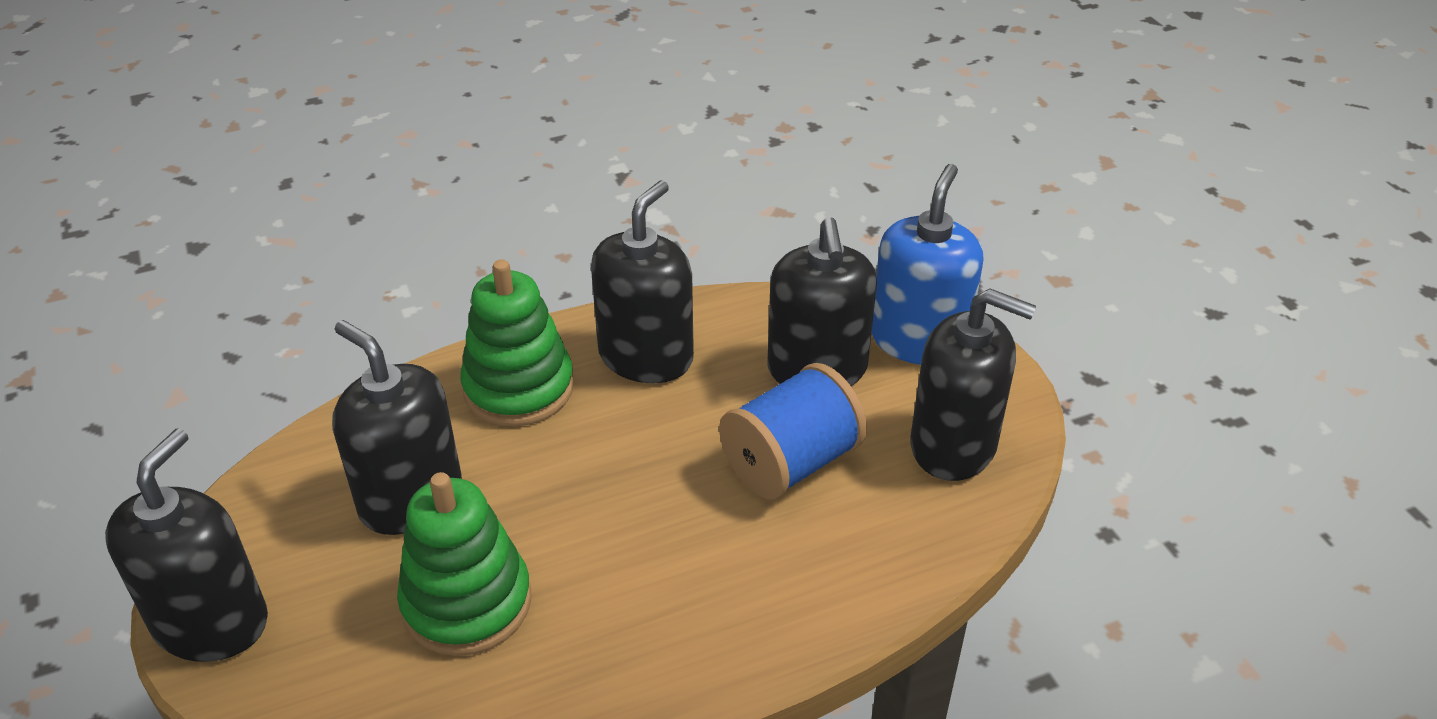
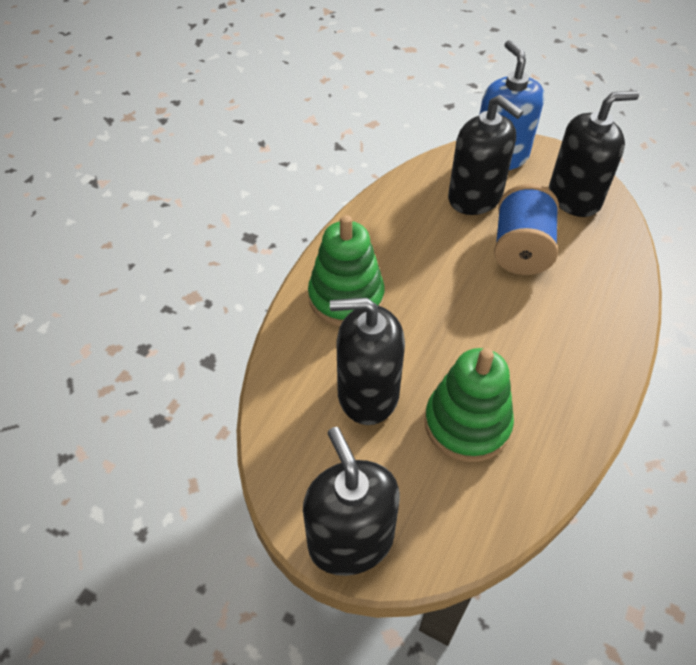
camera: 40 degrees left, 10 degrees up
(646, 356) = (389, 240): black soap dispenser -> none

